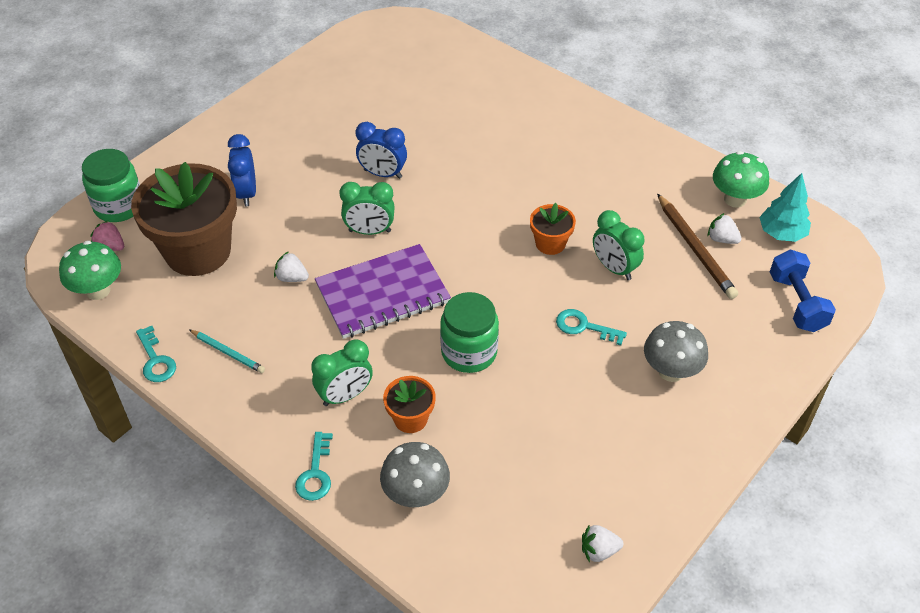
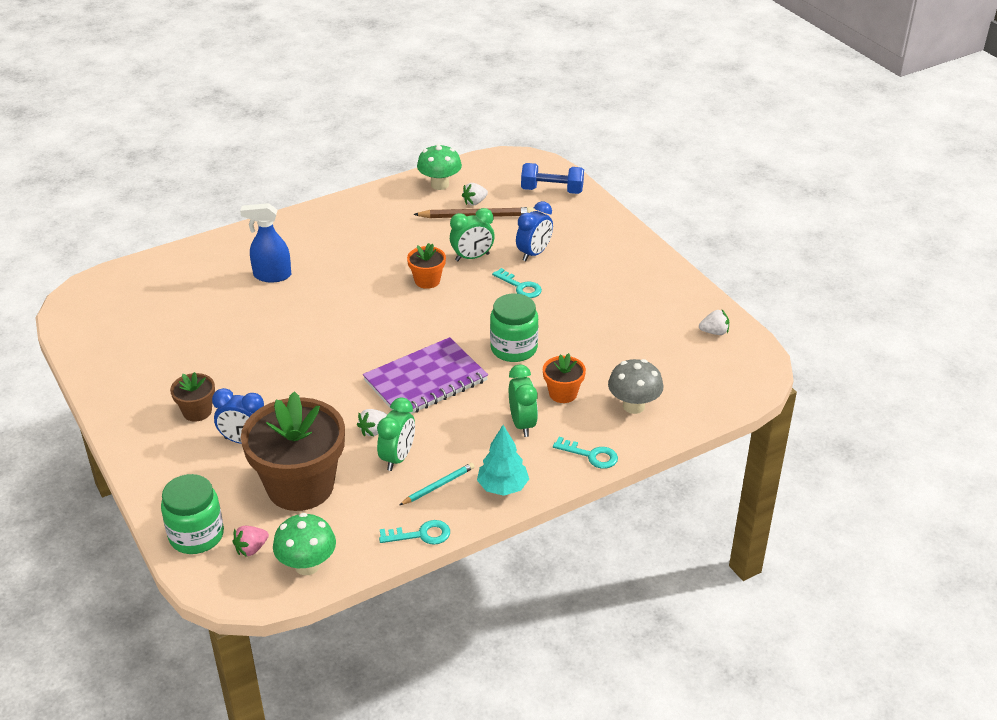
camera: 70 degrees left, 10 degrees down
(275, 149) = (197, 411): none -> brown flower pot
(369, 231) = (348, 373): green clock -> green clock (397, 458)
(382, 294) = (425, 381): purple notebook -> purple notebook turned 60 degrees clockwise
(383, 174) = (282, 351): blue clock -> blue clock (534, 253)
(493, 127) = (272, 276): none -> blue spray bottle
(584, 327) = (520, 287): turquoise key -> turquoise key turned 90 degrees counterclockwise
(599, 551) = (714, 332): white strawberry -> white strawberry turned 105 degrees counterclockwise
(671, 371) = (582, 260): grey mushroom -> none
(781, 233) = (486, 176): turquoise tree -> turquoise tree (502, 487)

